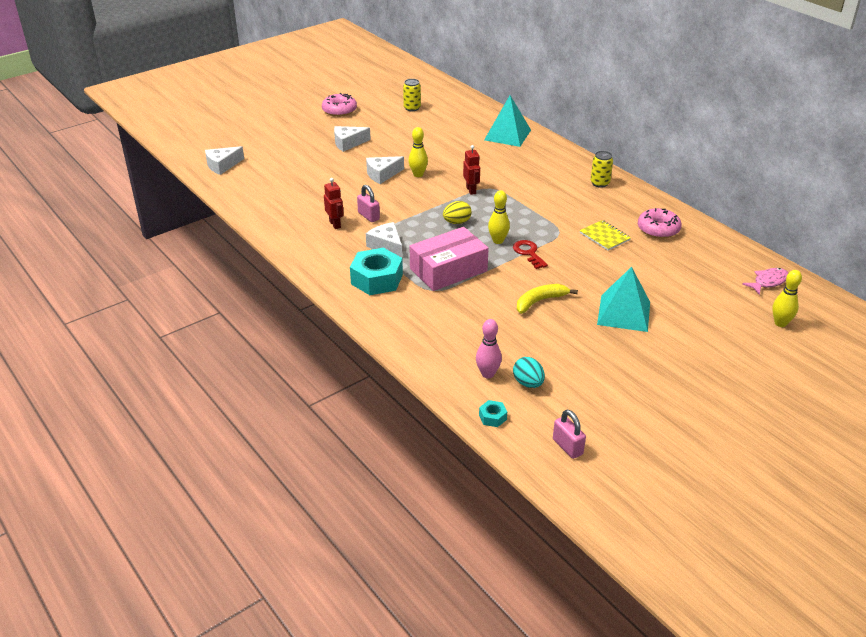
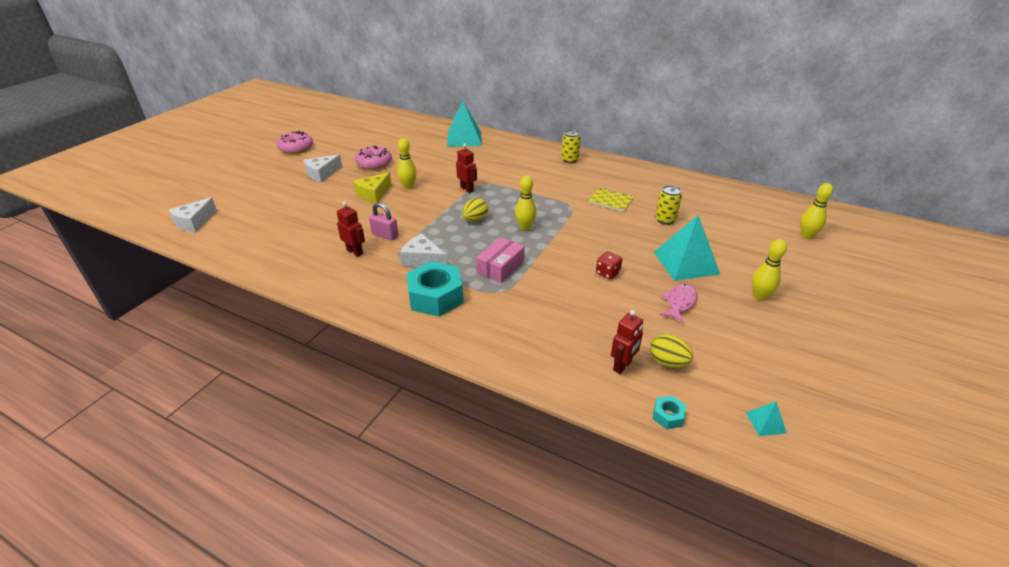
camera: 25 degrees left, 0 degrees up
(382, 174) = (374, 194): white cheese -> yellow cheese
(412, 108) = (365, 134): yellow can -> yellow can (665, 220)
(448, 270) = (500, 267): pink box -> pink box, size x0.63
(487, 374) = (622, 366): pink bowling pin -> red robot
(528, 253) = (561, 231): red key -> none
(528, 383) = (668, 362): turquoise egg -> yellow egg
(540, 301) = (607, 273): yellow banana -> red dice
(567, 447) = (766, 422): pink padlock -> turquoise pyramid
(658, 229) = (646, 185): pink donut -> pink donut (374, 163)
(666, 360) = (759, 296): none -> yellow bowling pin
(768, 282) = (764, 205): pink fish -> pink fish (679, 303)

